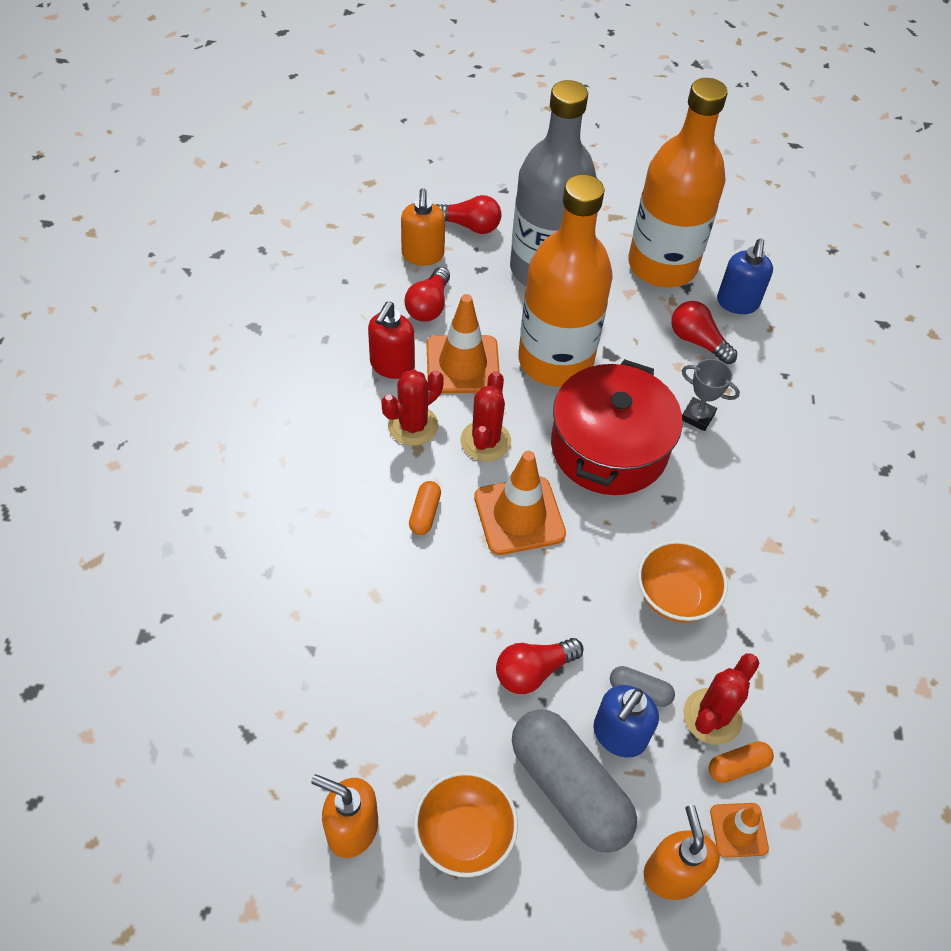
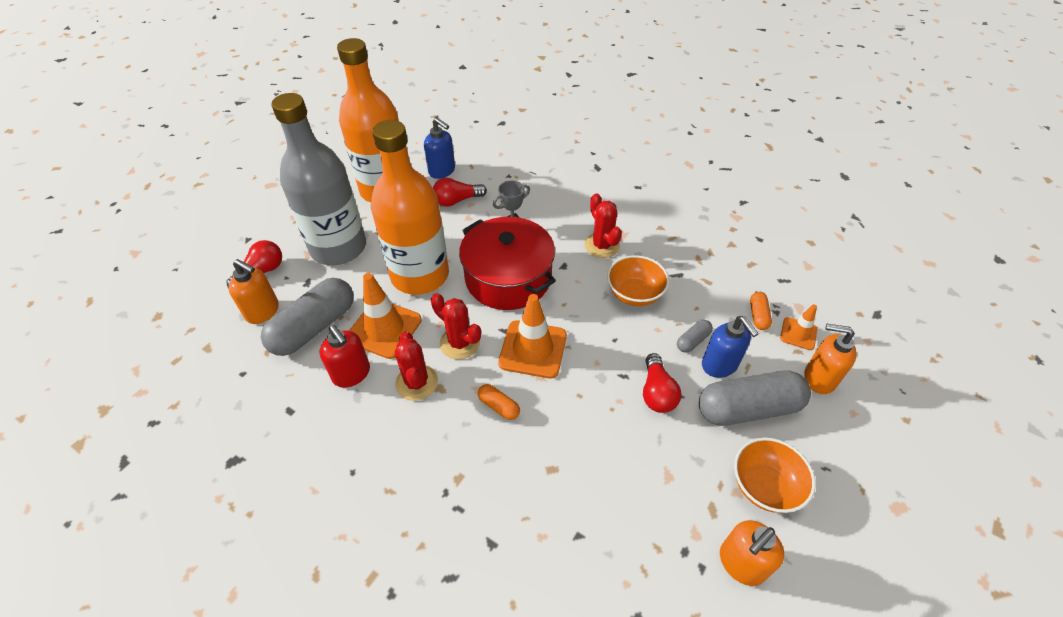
camera: 60 degrees left, 5 degrees down
(429, 306) = (314, 327): red light bulb -> grey capsule
(712, 716) = (722, 313): red cactus -> red cactus (602, 245)

